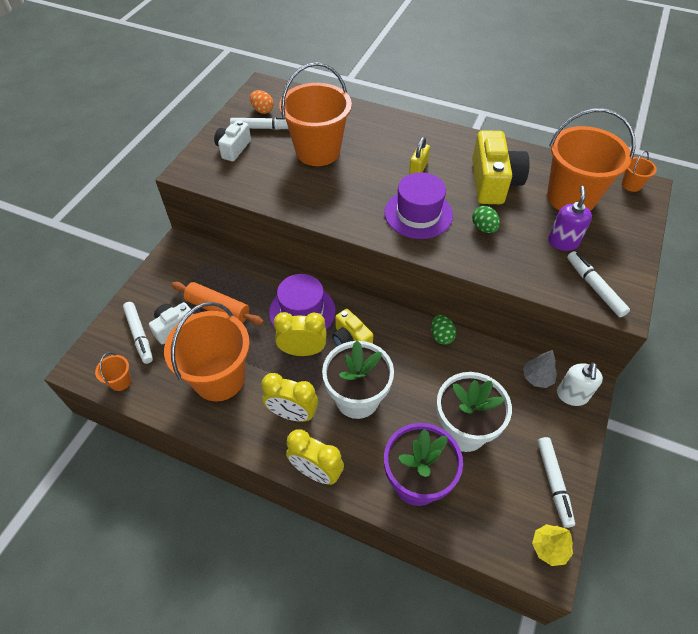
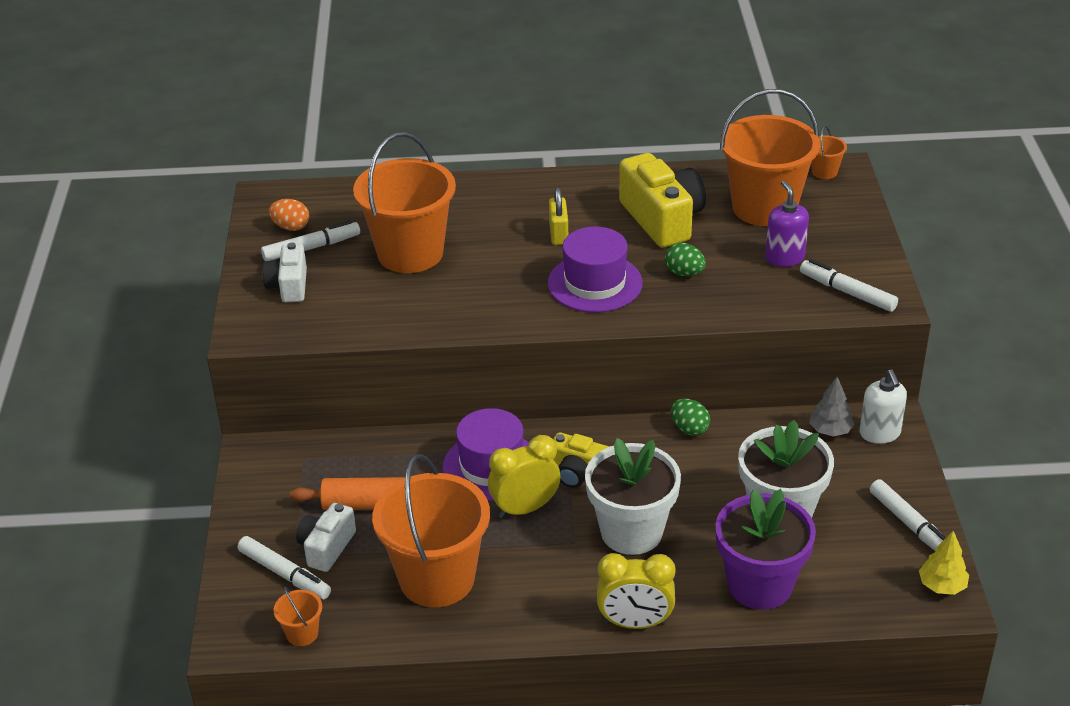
camera: 25 degrees left, 15 degrees down
(292, 414) = (562, 578): yellow clock -> none

